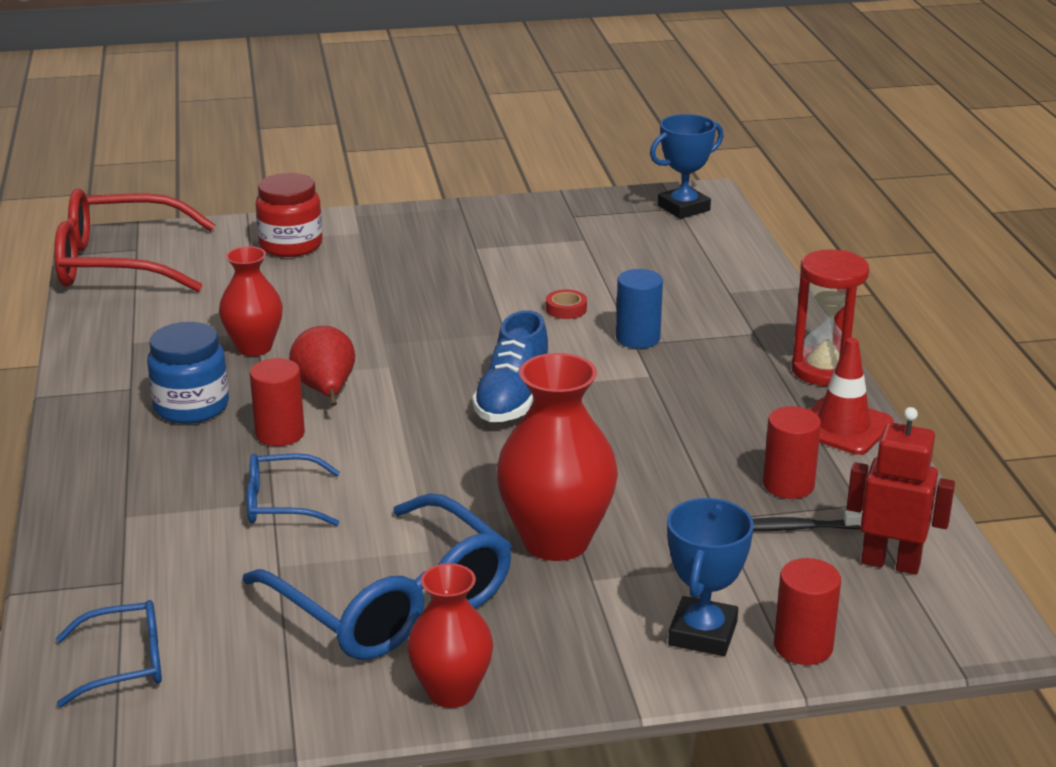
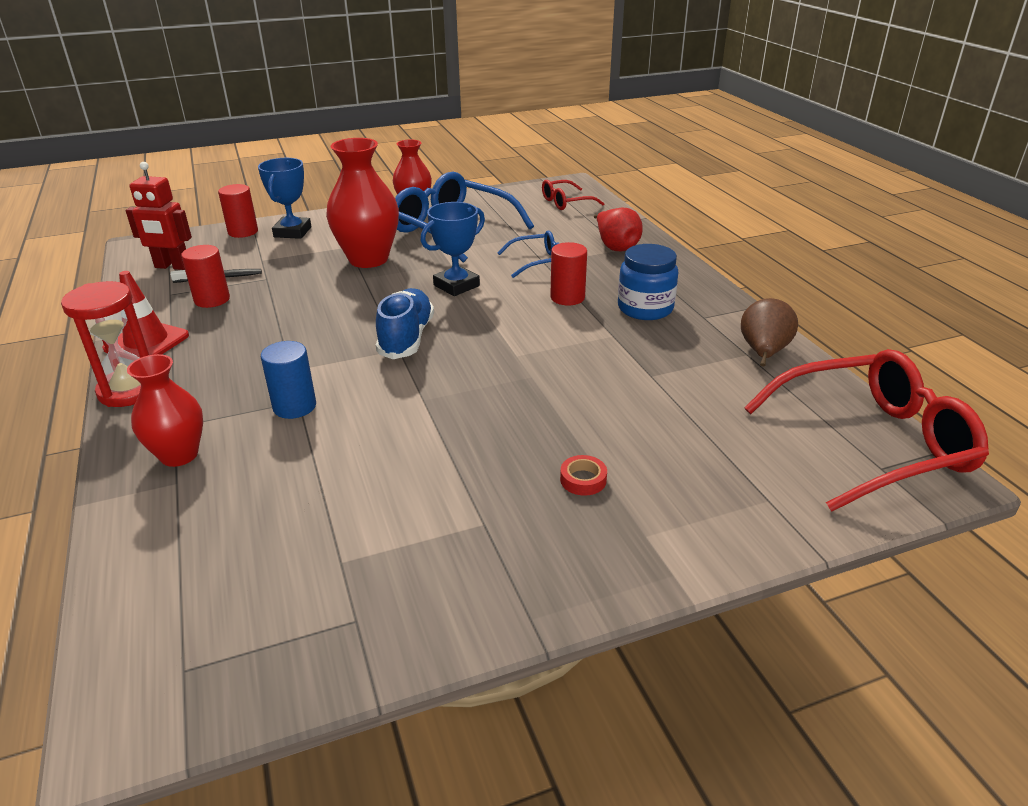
camera: 170 degrees right, 5 degrees up
(114, 341) = (763, 353): none -> brown pear
(125, 663) = (565, 202): blue glasses -> red glasses
(254, 347) = (640, 359): red vase -> red vase (179, 455)
(291, 245) = (712, 497): red jar -> none
(326, 391) = (555, 329): red pear -> red pear (615, 246)
(566, 309) = (364, 434): red tape -> red tape (583, 479)
(683, 208) = (172, 670): blue trophy -> blue trophy (456, 285)

